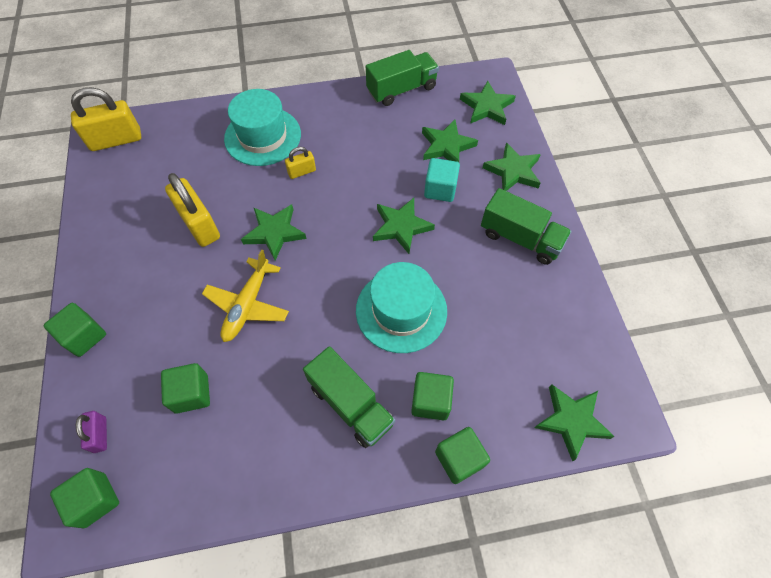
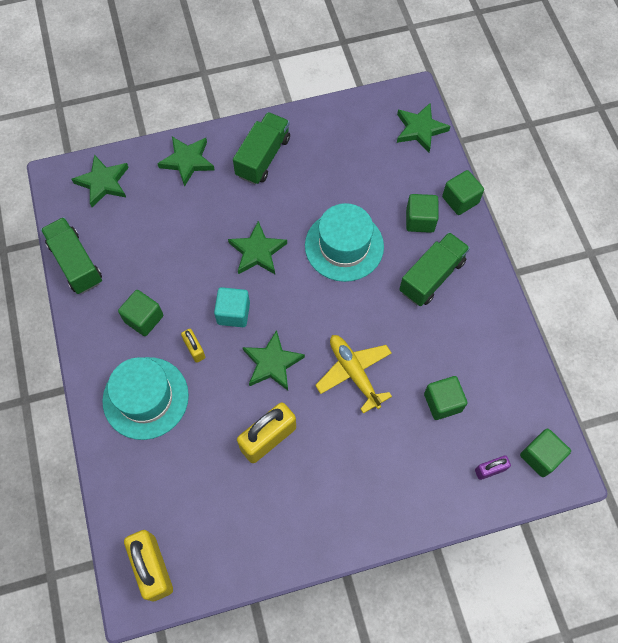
camera: 95 degrees left, 5 degrees up
(84, 336) = (403, 516): green cube -> green cube (144, 319)
(247, 305) = (354, 373): yellow plane -> yellow plane turned 135 degrees counterclockwise
(440, 189) = (212, 221): turquoise cube -> turquoise cube (233, 313)
(446, 146) = (157, 217): green star -> none

